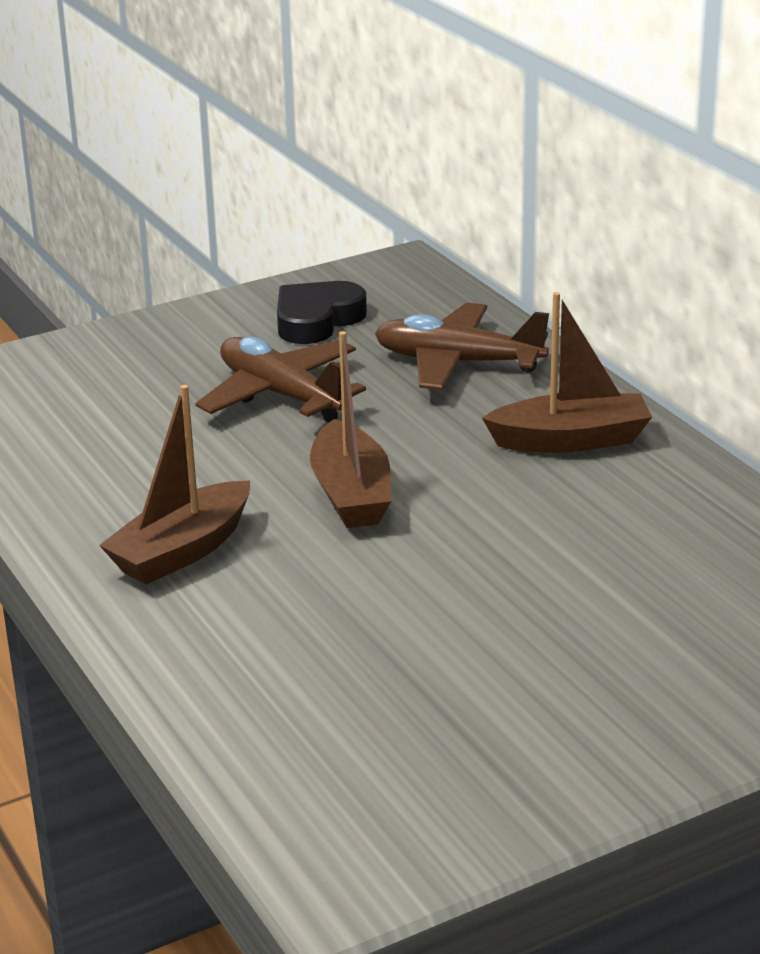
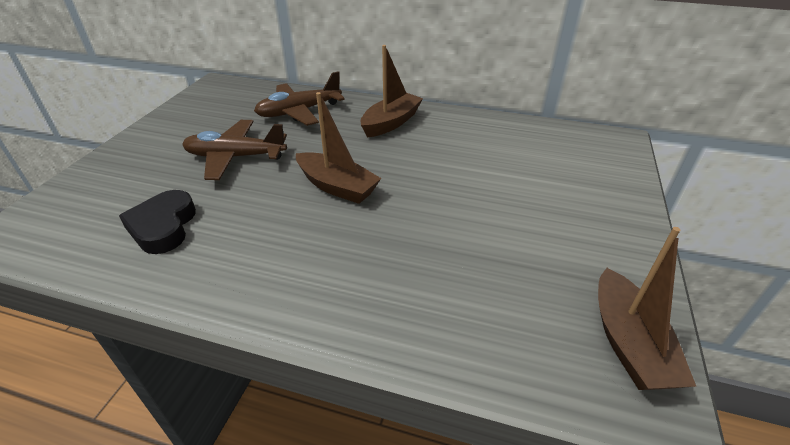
camera: 45 degrees left, 10 degrees up
(182, 551) = (293, 261): brown boat -> brown boat (628, 343)
(317, 320) = (207, 118): black heart -> black heart (163, 227)

